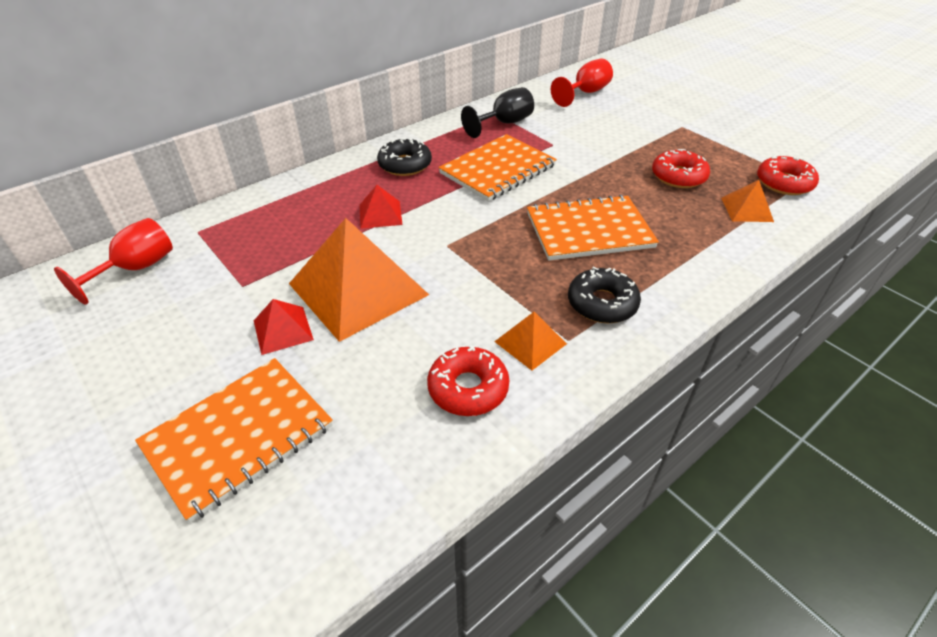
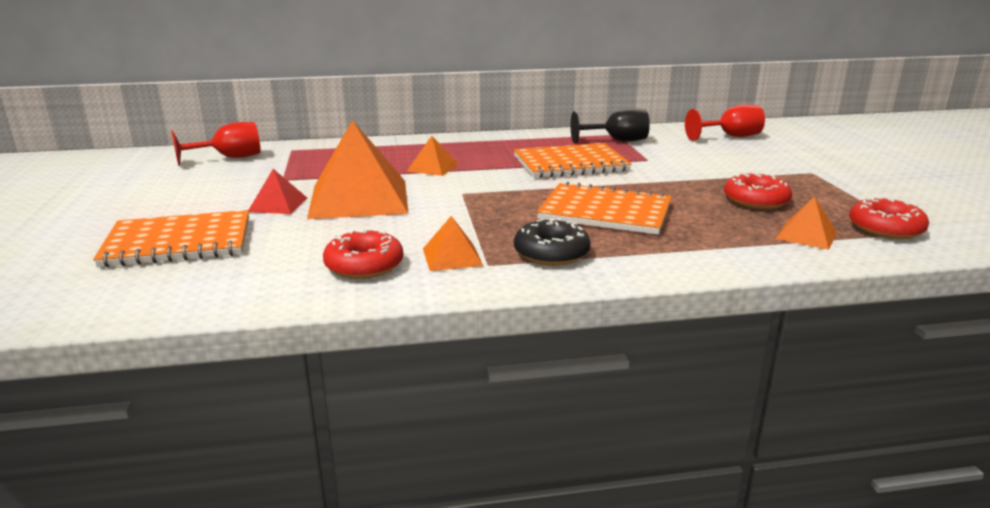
camera: 30 degrees right, 20 degrees down
(380, 214) = (432, 167): red pyramid -> orange pyramid
(405, 165) = (492, 147): black donut -> none

